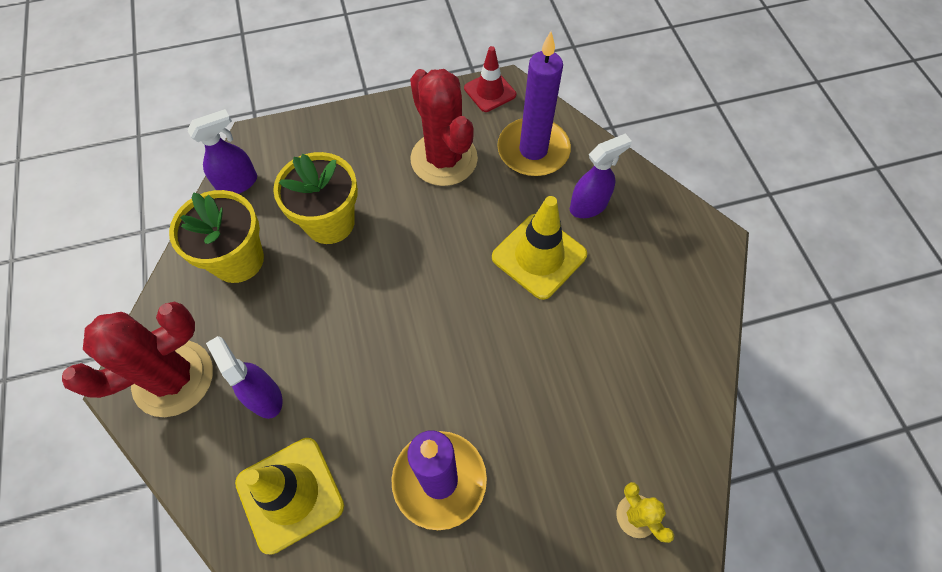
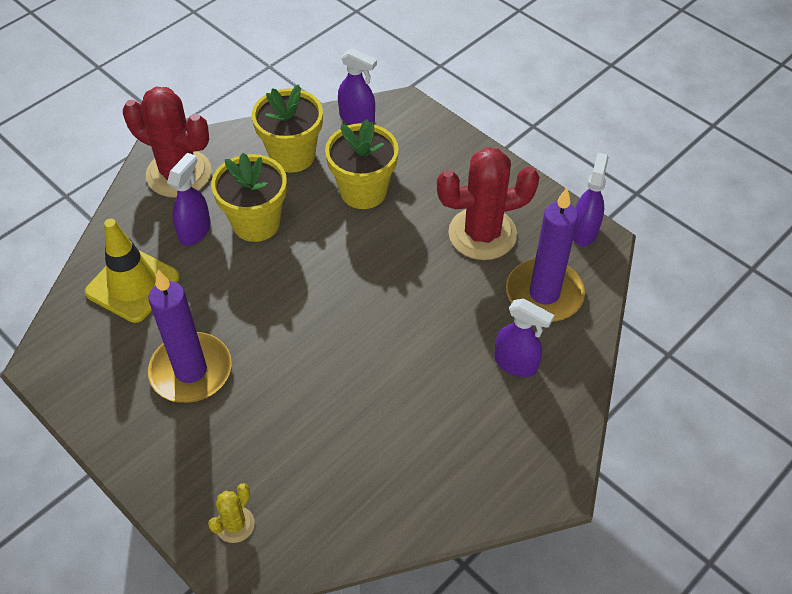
camera: 60 degrees right, 10 degrees down
(298, 333) = (256, 223): none -> yellow flower pot
(444, 159) = (482, 234): red cactus -> red cactus turned 45 degrees clockwise
(490, 91) = (584, 231): red traffic cone -> purple spray bottle
(539, 256) = (433, 348): yellow traffic cone -> none

